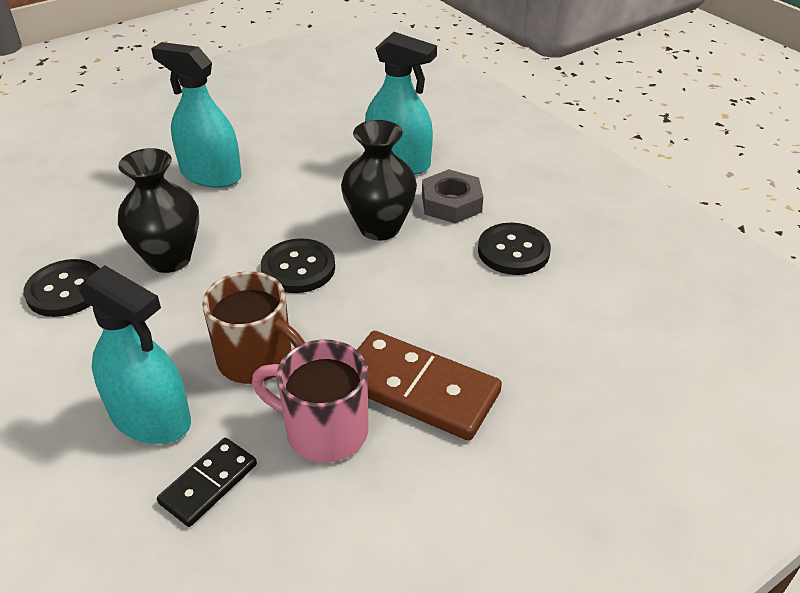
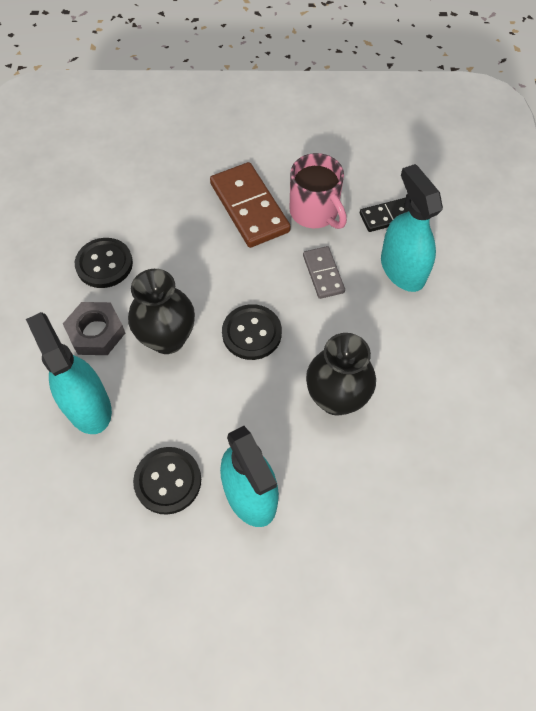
camera: 145 degrees left, 20 degrees up
(66, 290) = (424, 409): black button -> black button (168, 481)
(257, 360) = (323, 274): brown mug -> grey domino

